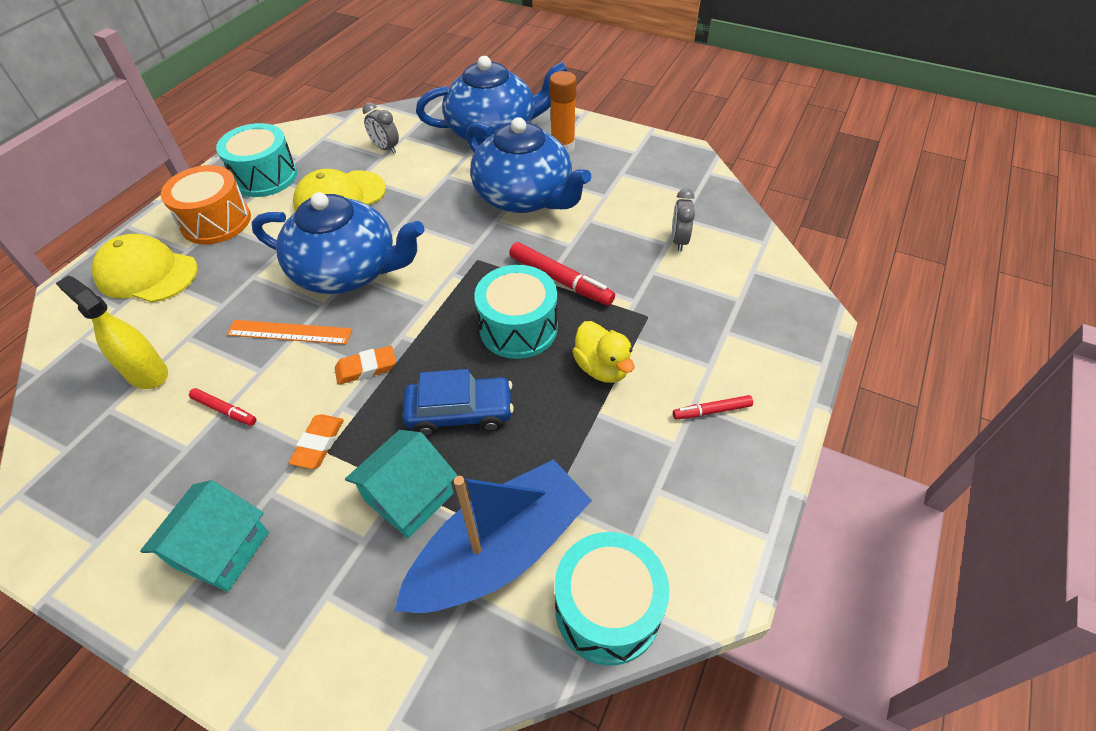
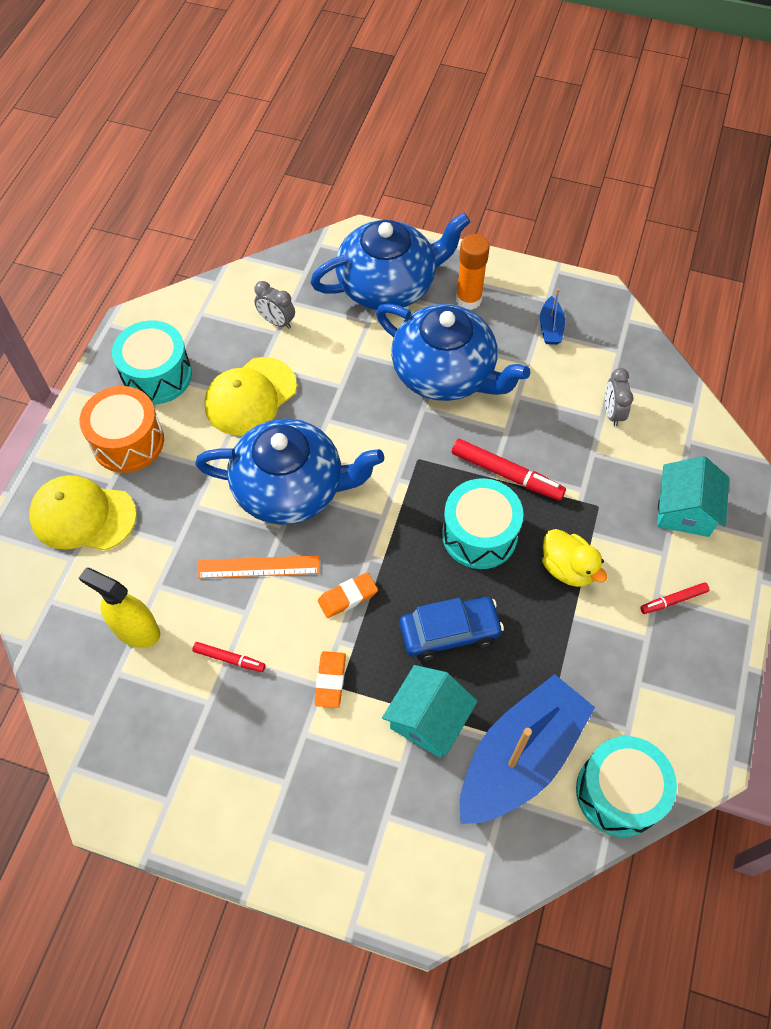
camera: 10 degrees left, 10 degrees up
(221, 549) = (281, 791): turquoise house -> turquoise house (684, 510)
(633, 172) = (550, 328): none -> blue boat

